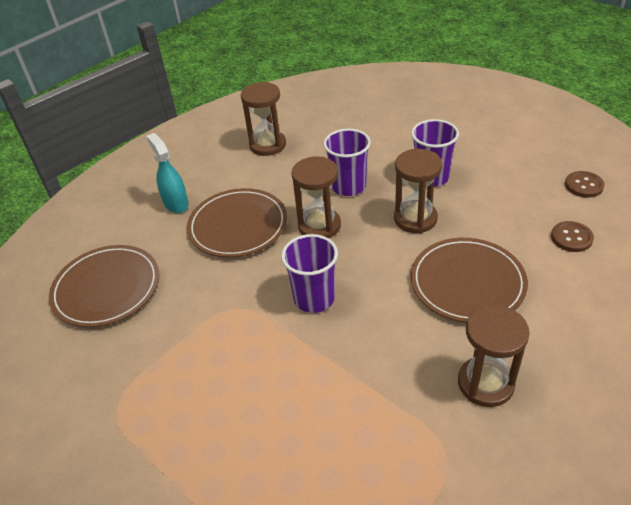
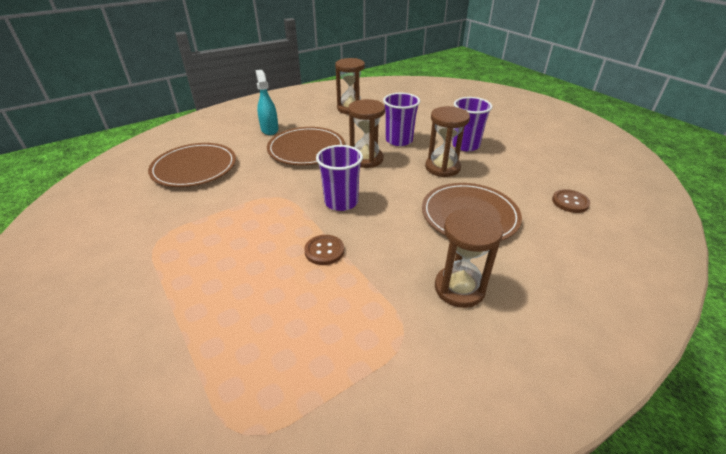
camera: 10 degrees right, 5 degrees down
(584, 185) = (591, 170): brown button -> brown button (324, 251)

